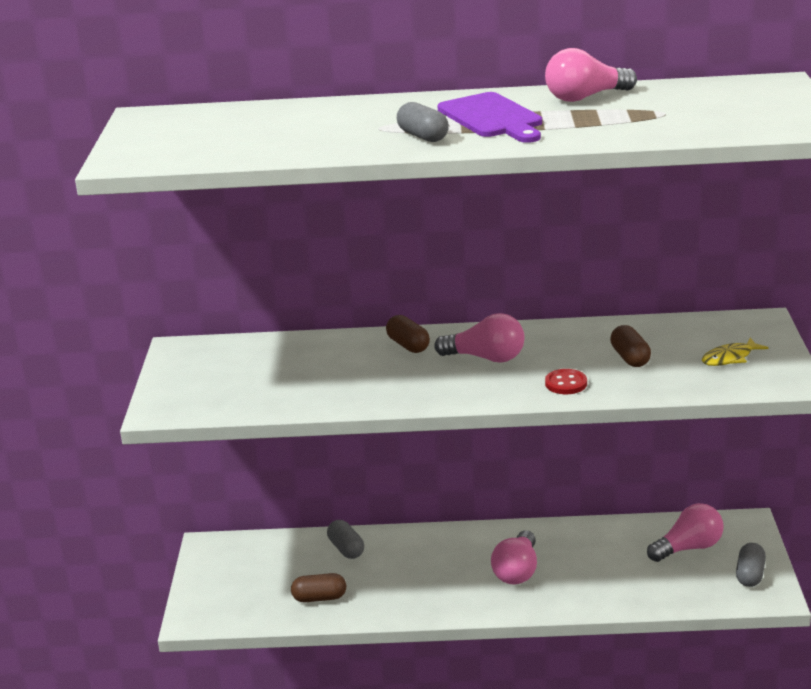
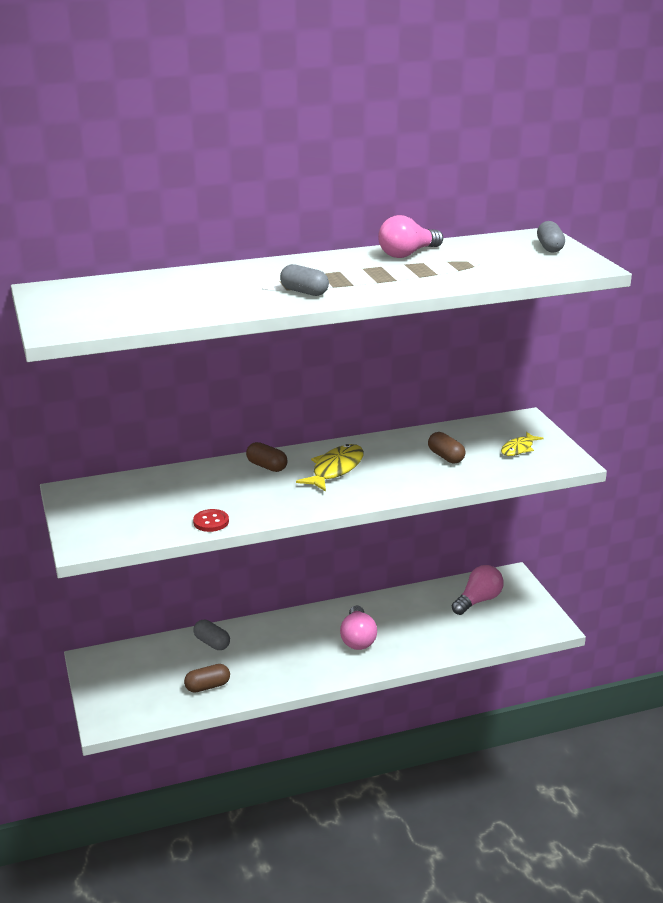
camera: 20 degrees left, 0 degrees up
(486, 358) = (335, 469): pink light bulb -> yellow fish
(492, 118) = (348, 274): purple cutting board -> none
(566, 383) = (409, 482): red button -> red button (211, 522)
(750, 575) = (531, 614): grey capsule -> grey capsule (549, 247)

